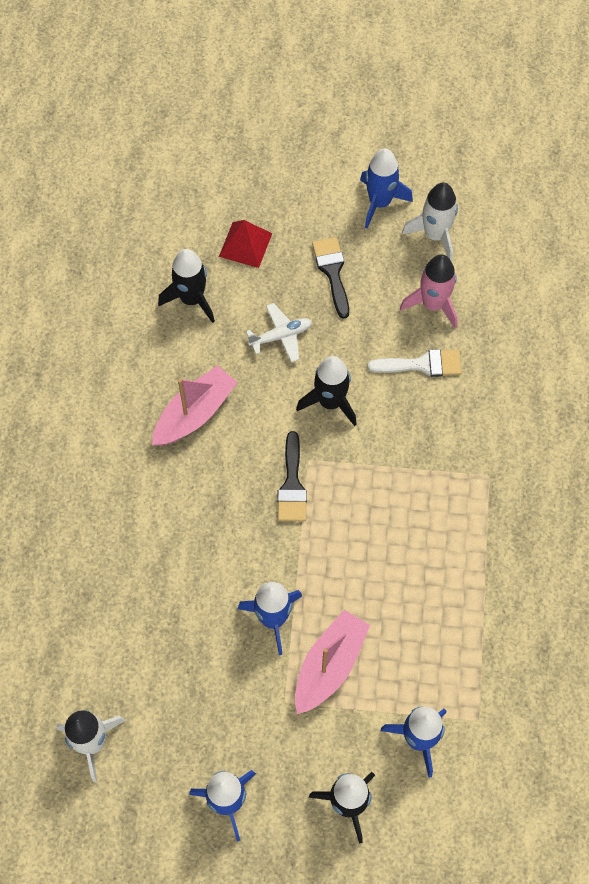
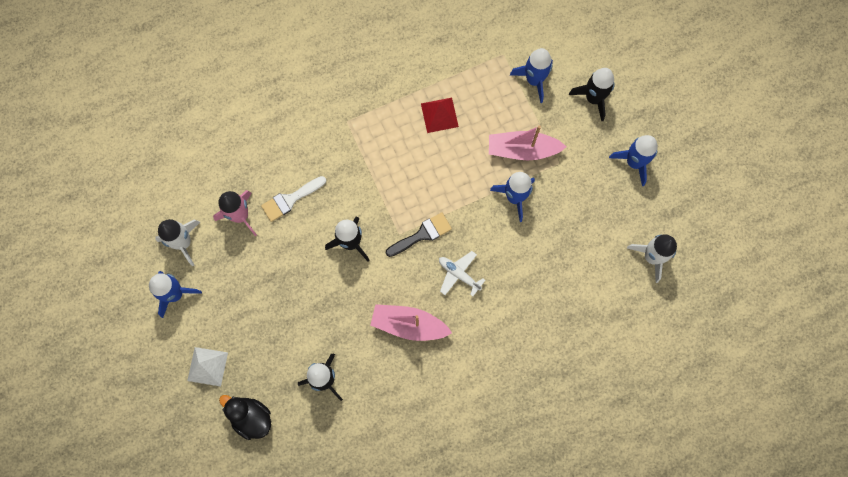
camera: 120 degrees left, 10 degrees up
(198, 213) = (251, 417): none -> black duck
(245, 244) = (260, 368): red pyramid -> red pyramid (439, 115)
(280, 198) = (207, 366): none -> white pyramid
(281, 336) = (319, 302): white plane -> white plane (459, 274)
(332, 272) = (250, 295): black brush -> none
(422, 364) = (290, 199): white brush -> white brush turned 90 degrees counterclockwise

